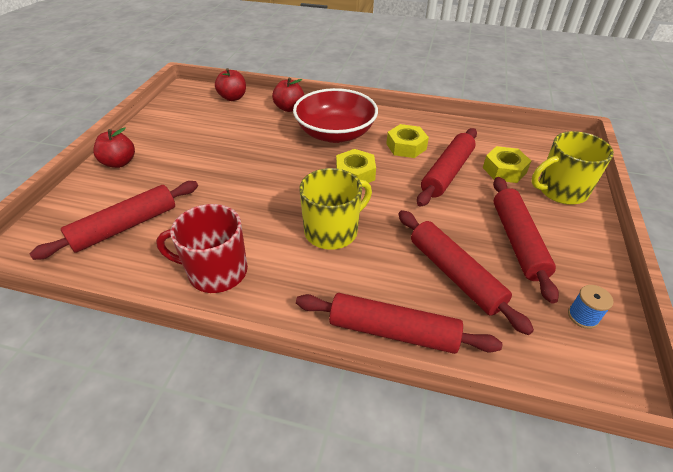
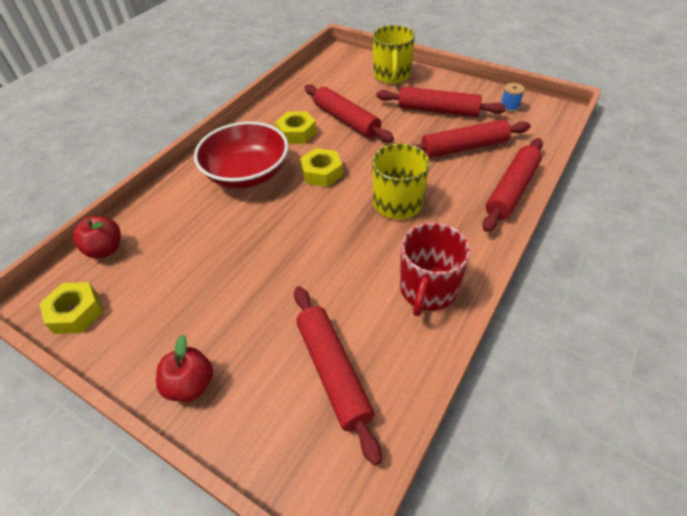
camera: 70 degrees left, 5 degrees up
(289, 108) = (171, 200): red apple -> none
(504, 170) = (356, 92): yellow nut -> yellow nut (76, 312)

